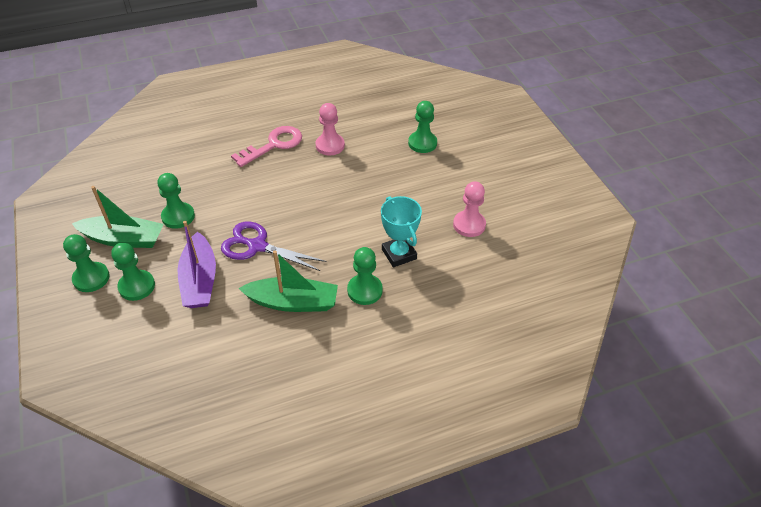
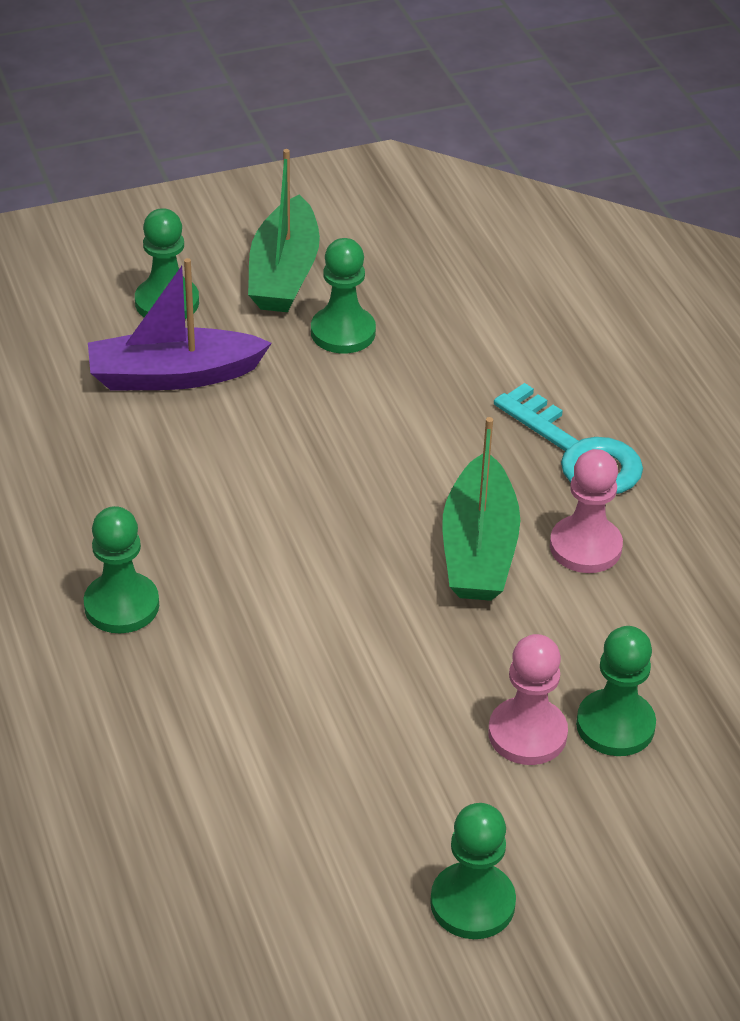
camera: 90 degrees right, 5 degrees down
(91, 278) = (191, 250): green pawn -> green pawn (472, 903)
(257, 246) = (257, 444): purple scissors -> none
(273, 145) = (576, 452): pink key -> turquoise key
(293, 302) = (104, 501): green boat -> green boat (479, 549)
(399, 254) = (220, 663): turquoise trophy -> none
(469, 225) = (308, 800): pink pawn -> pink pawn (527, 734)

